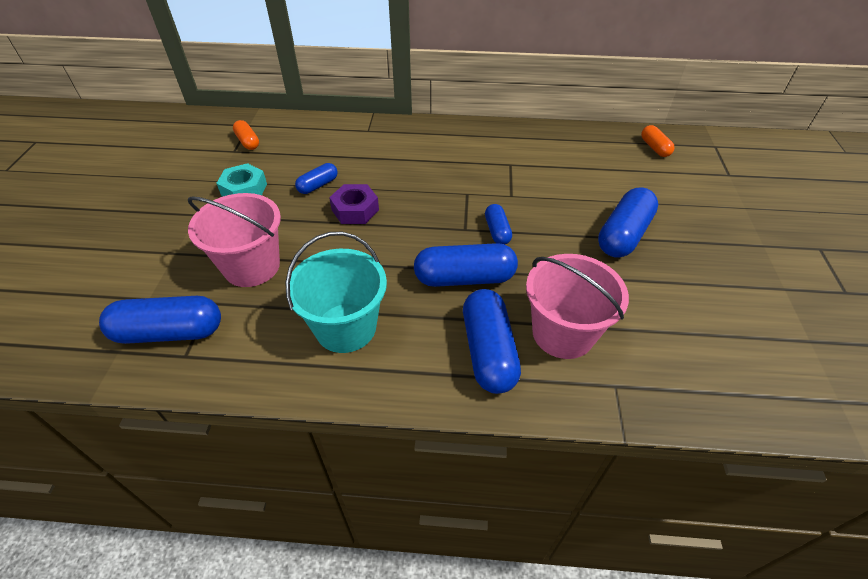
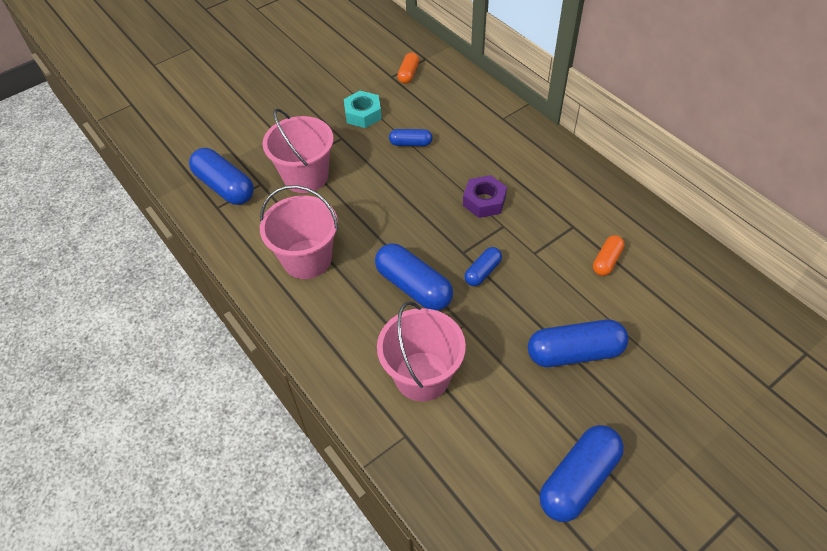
camera: 50 degrees right, 5 degrees up
(346, 327) = (307, 259): turquoise bucket -> pink bucket
(355, 210) = (410, 181): purple nut -> purple nut (484, 201)
(488, 351) = (362, 344): blue capsule -> blue capsule (578, 479)
(654, 148) = (734, 307): orange capsule -> orange capsule (607, 261)

